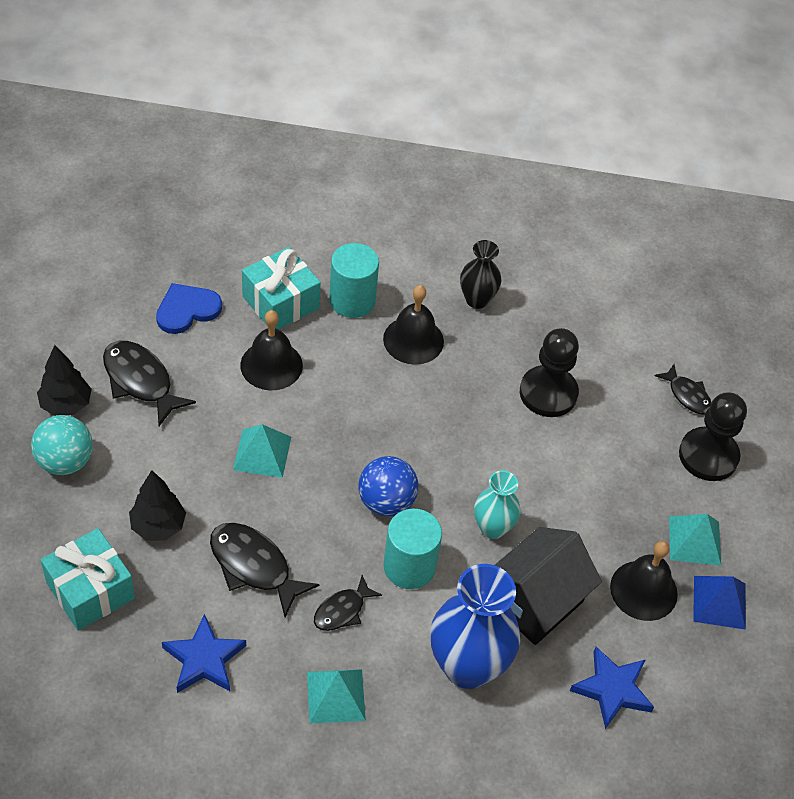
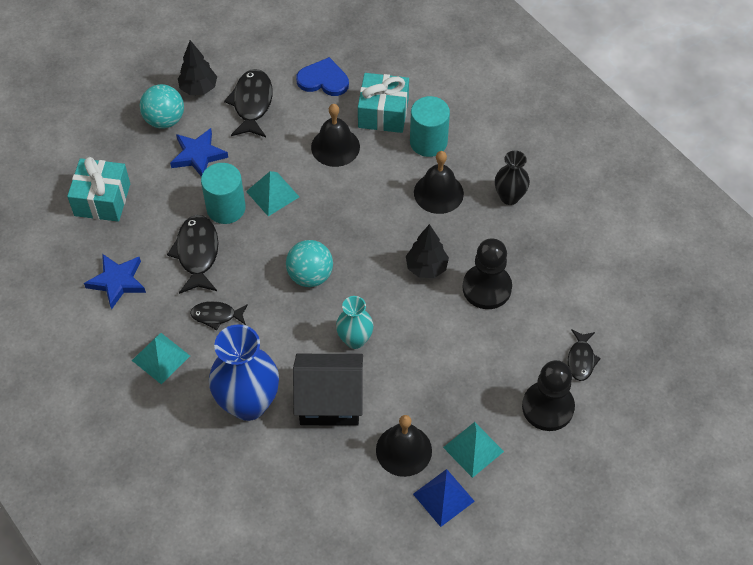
camera: 50 degrees right, 5 degrees up
(158, 526) = (172, 192): black tree -> black tree (426, 267)
(386, 502) = (310, 275): blue ball -> turquoise ball
(409, 566) = (281, 322): turquoise cylinder -> turquoise cylinder (226, 208)
(612, 689) = (315, 488): blue star -> blue star (198, 155)

